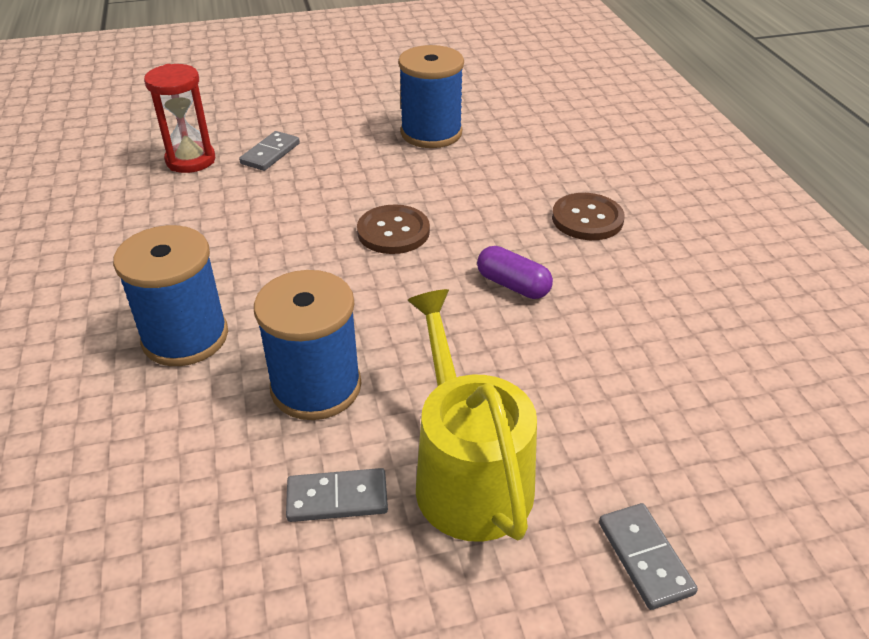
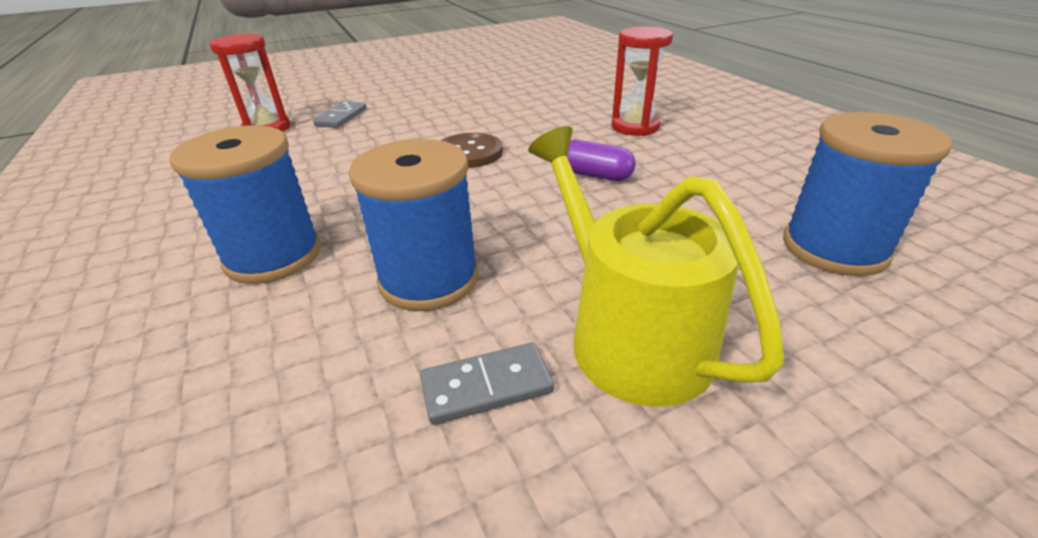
camera: 10 degrees left, 5 degrees down
(431, 133) = (479, 93): blue spool -> blue spool (834, 248)
(587, 219) = (635, 127): brown button -> red hourglass
(644, 557) = (872, 387): grey domino -> none

